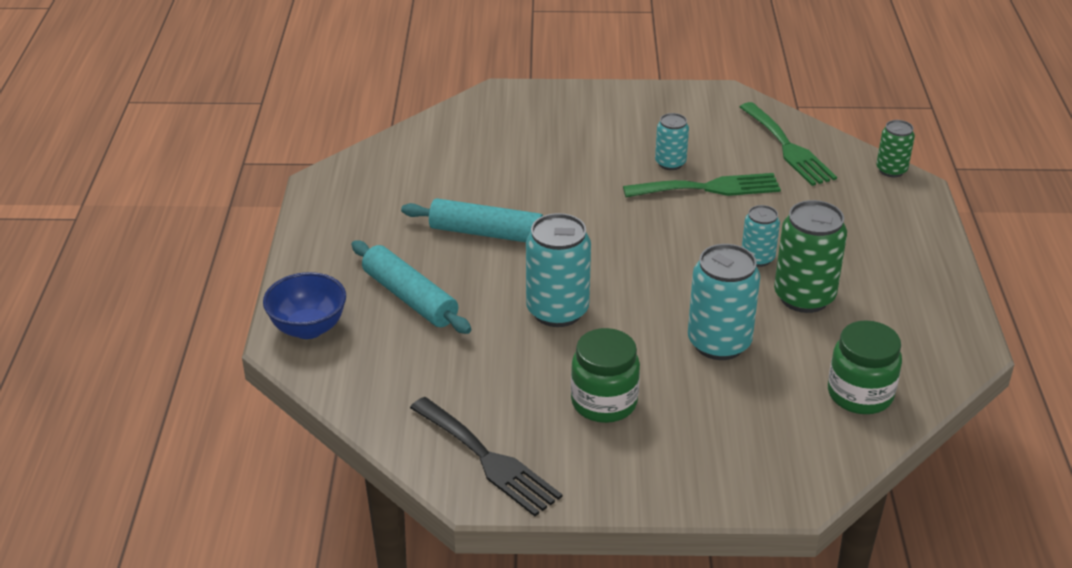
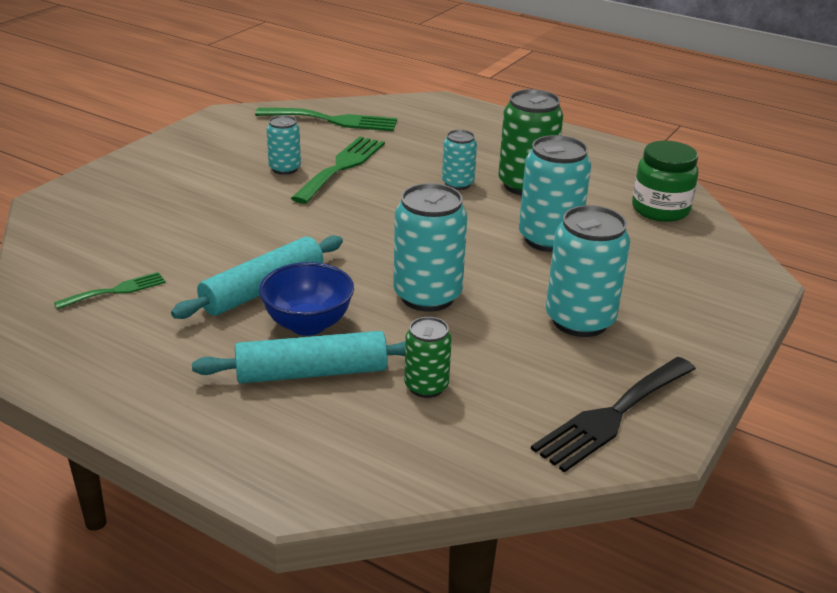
camera: 60 degrees left, 5 degrees down
(308, 328) = (285, 464): blue bowl -> blue bowl (308, 324)
(422, 176) = (116, 291): none -> green fork
(488, 459) = (612, 415): black fork -> black fork turned 150 degrees clockwise
(604, 402) = (580, 320): green jar -> turquoise can
(891, 170) = (412, 100): green can -> green can (426, 386)

